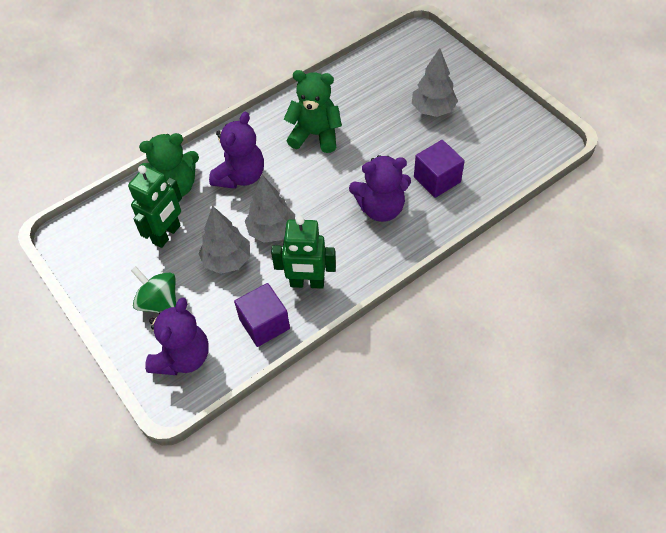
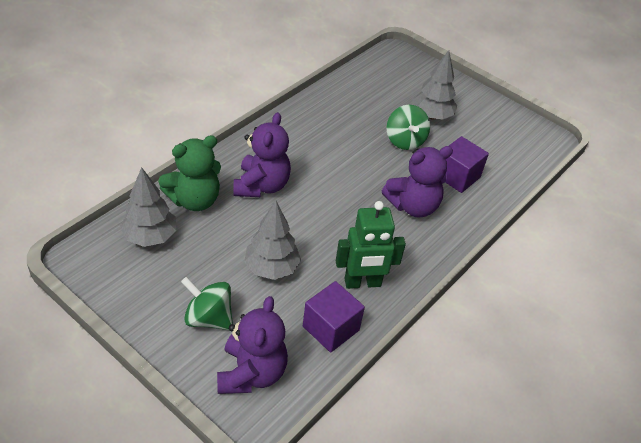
camera: 20 degrees left, 10 degrees down
(167, 234) = (198, 248): green robot -> none
(271, 230) = (310, 235): grey tree -> grey tree (150, 237)
(315, 135) = (326, 143): green teddy bear -> none
(395, 137) = (404, 141): none -> green spinning top

